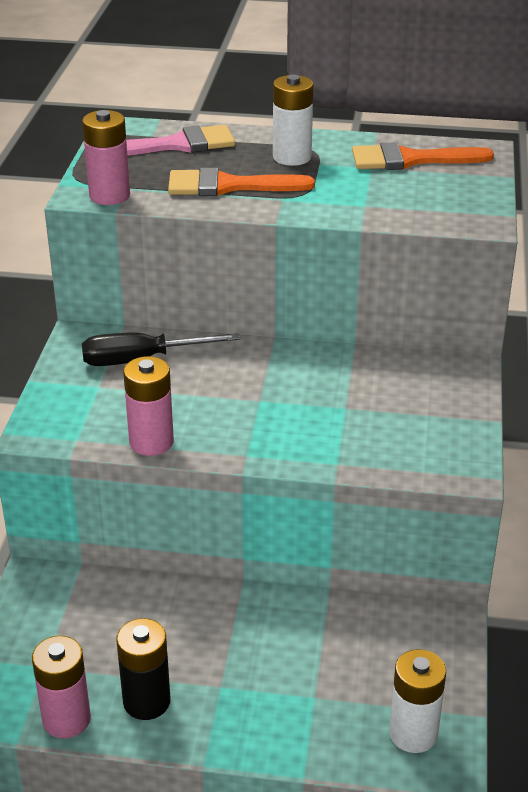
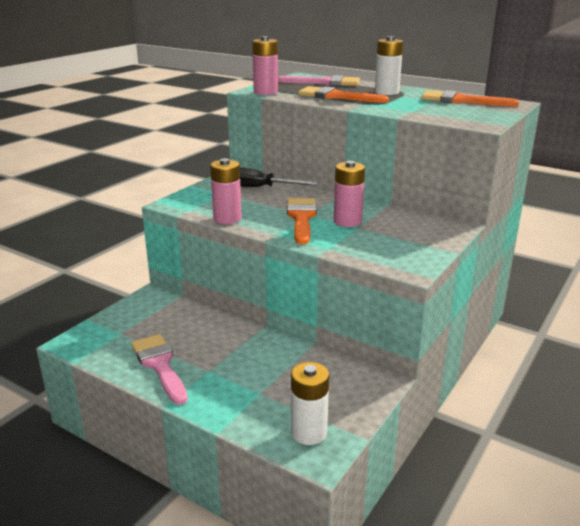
camera: 25 degrees right, 10 degrees down
(66, 719) = (109, 360): pink battery -> pink battery (347, 221)
(146, 701) = (159, 365): black battery -> pink brush
(256, 410) = (301, 218): none -> orange brush

